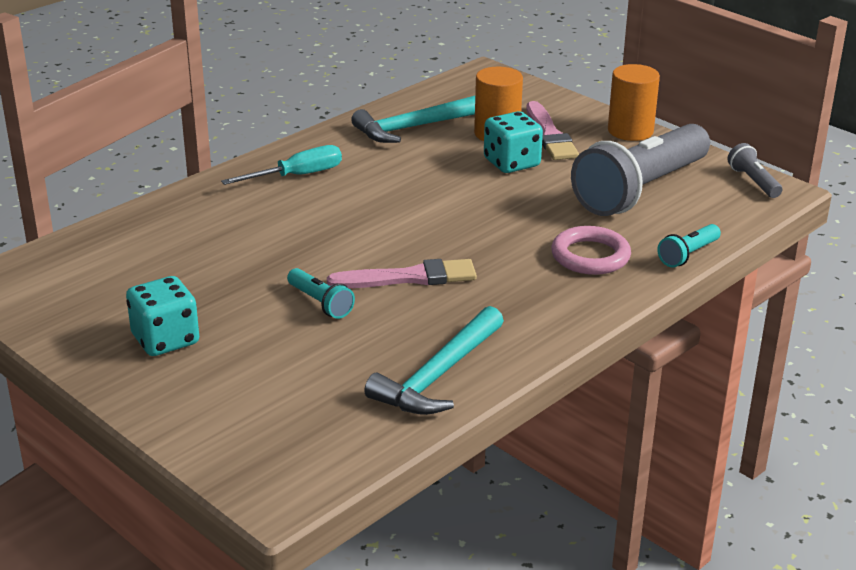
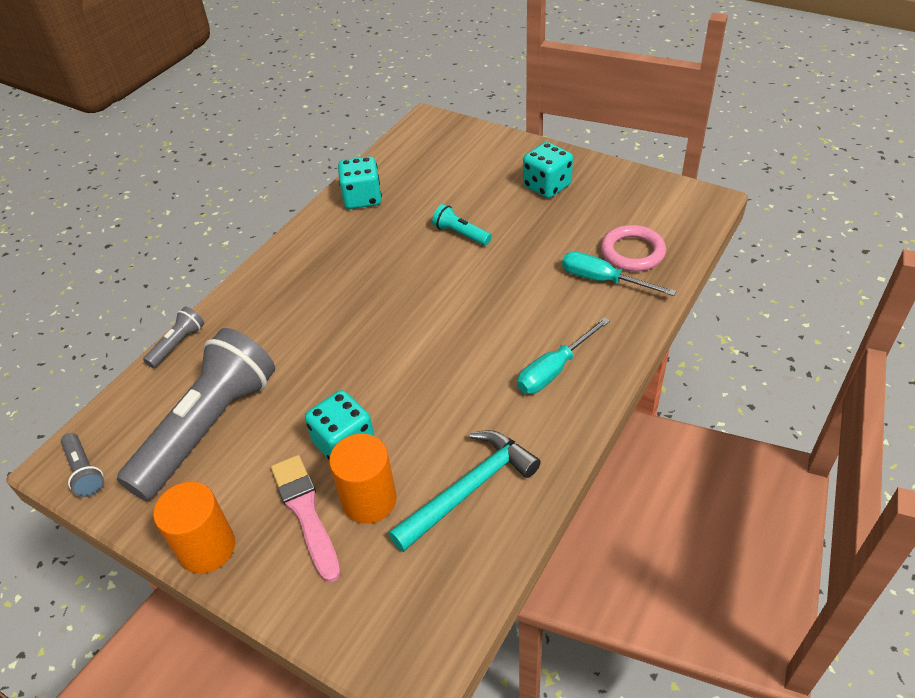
camera: 170 degrees right, 15 degrees up
(190, 229) = (603, 280): none -> turquoise screwdriver
(409, 278) = (404, 270): pink brush -> none
(438, 375) = (362, 198): turquoise hammer -> turquoise dice
(590, 256) = (262, 324): pink ring -> pink ring (632, 252)
(688, 255) = (178, 344): turquoise flashlight -> grey flashlight

